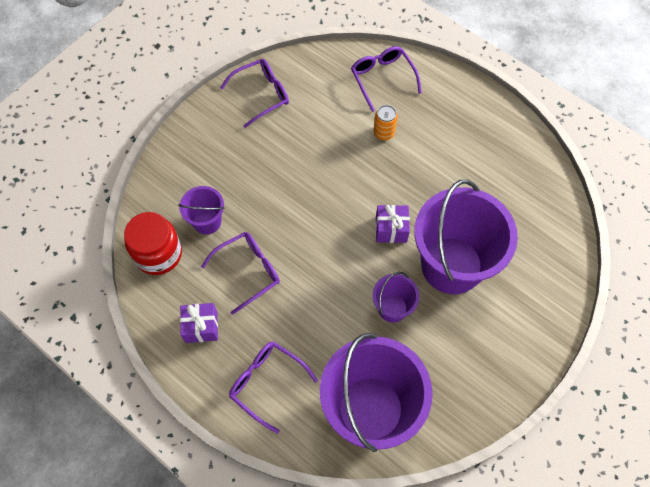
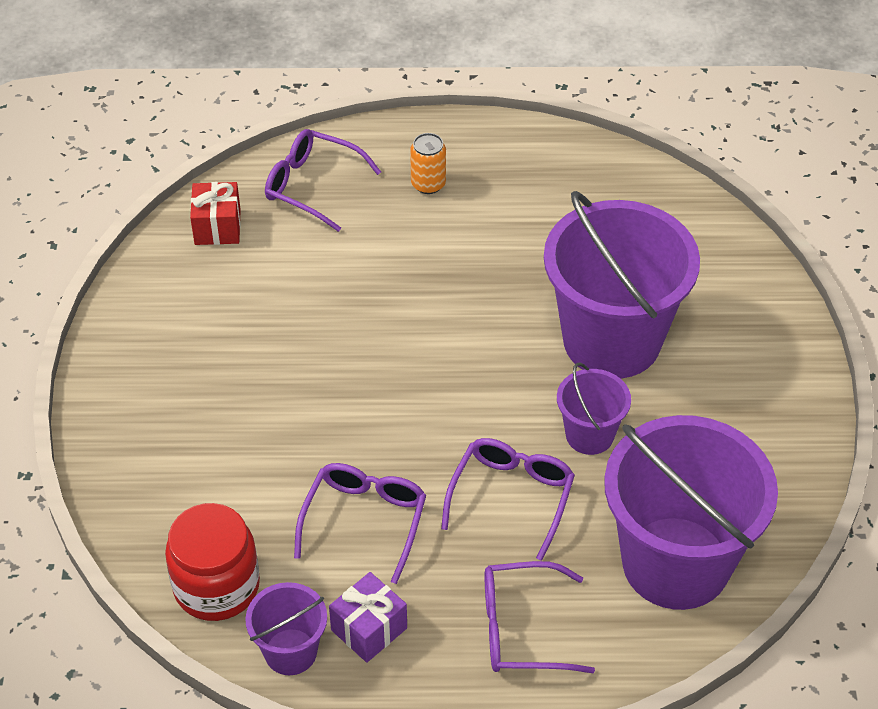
camera: 40 degrees left, 15 degrees down
(207, 221) = (246, 502): purple bucket -> purple bucket (290, 652)
(261, 95) = (164, 303): purple glasses -> purple glasses (511, 497)
(319, 71) = (217, 227): none -> red gift
(384, 133) = (378, 247): orange can -> orange can (428, 184)
(391, 229) = (499, 349): purple gift -> none

